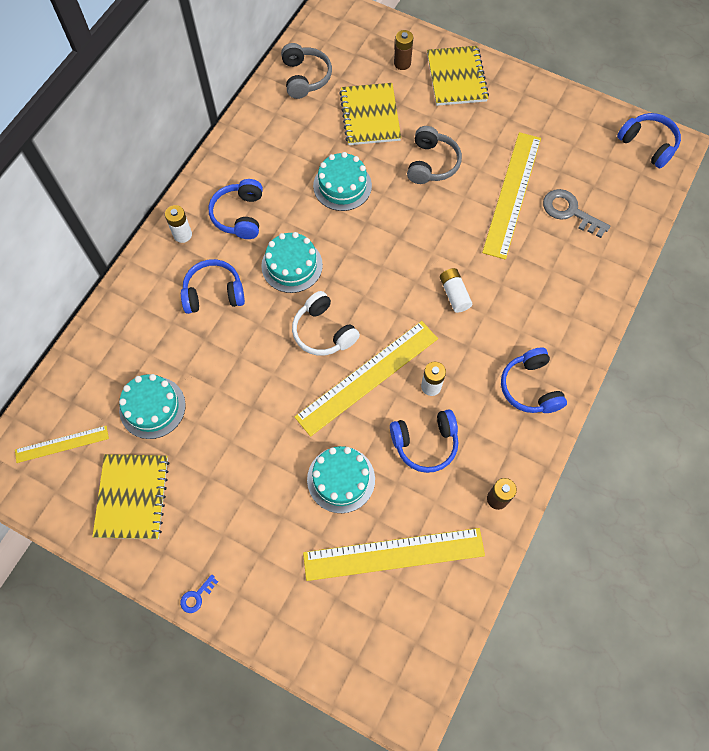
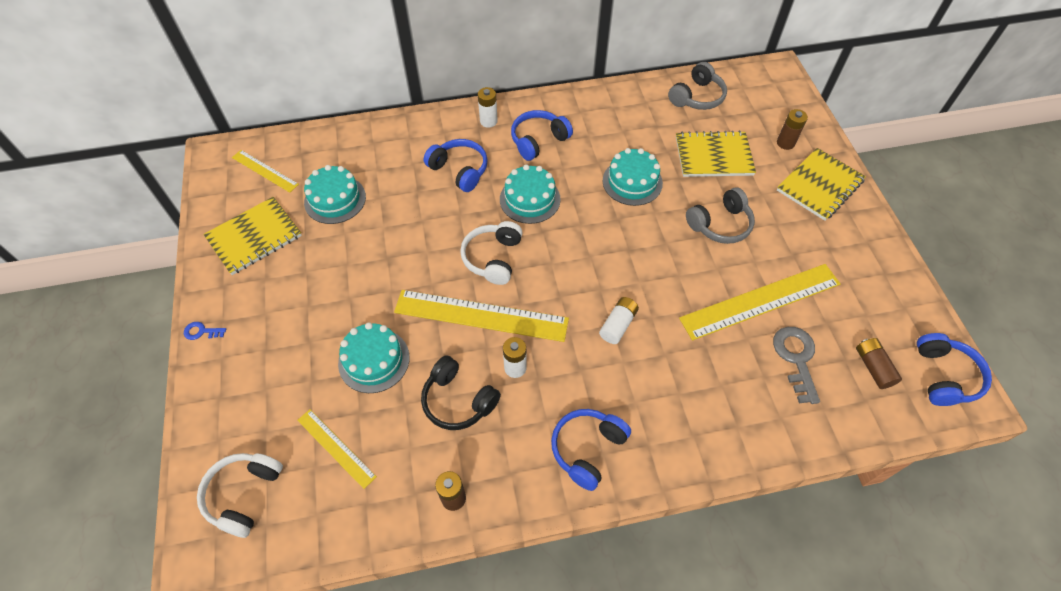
camera: 50 degrees right, 10 degrees down
(370, 116) = (713, 156): yellow notebook -> yellow notebook turned 45 degrees clockwise
(379, 645) = (244, 495): none -> white headphones
(393, 554) = (336, 448): yellow ruler -> yellow ruler, size x0.54
(425, 443) = (458, 400): blue headphones -> black headphones
(611, 176) = (873, 367): none -> brown battery

